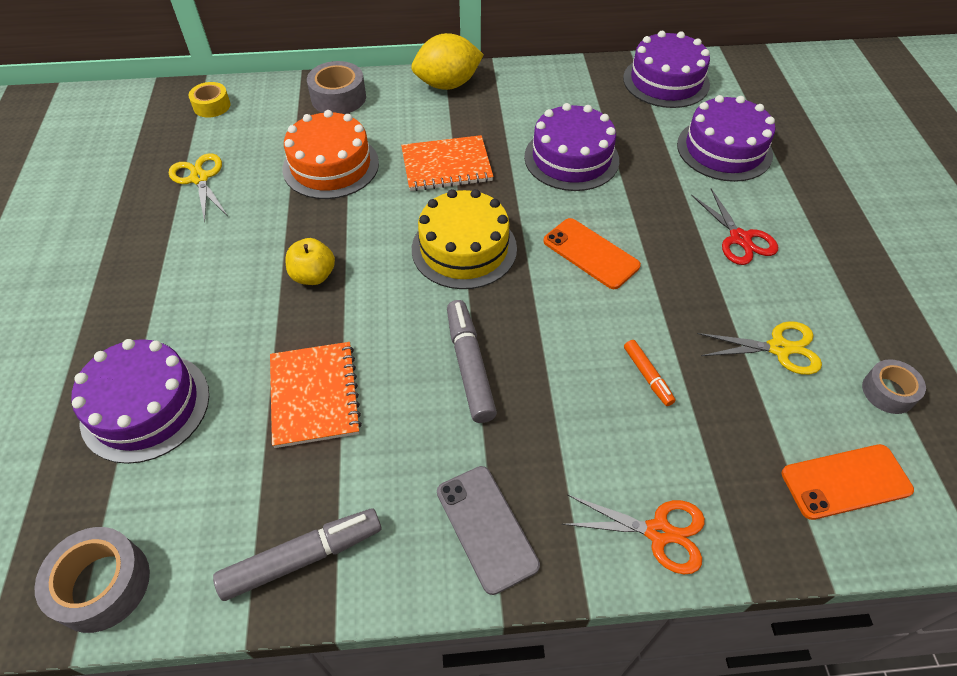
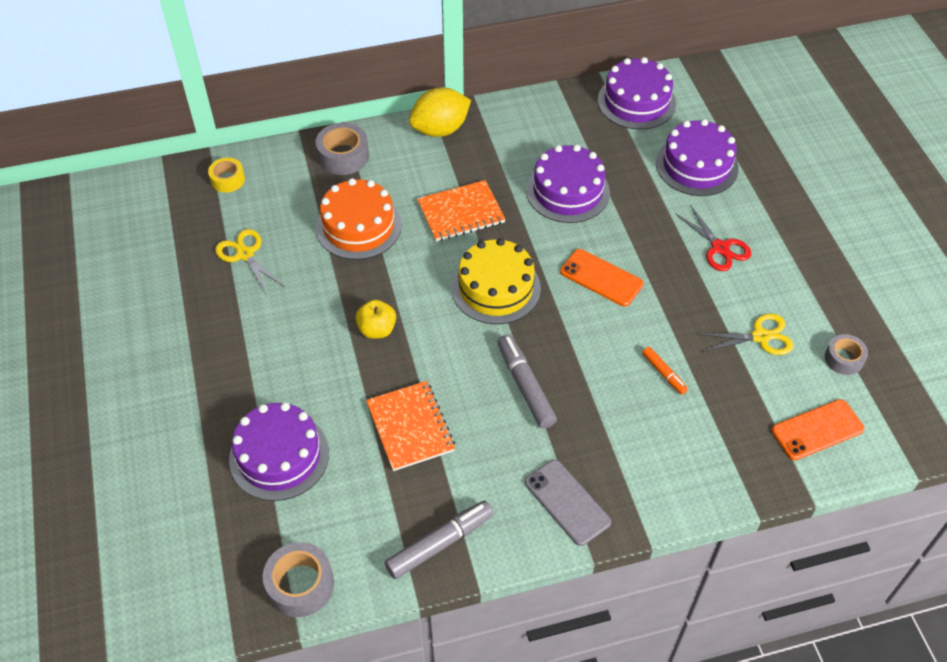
camera: 10 degrees left, 0 degrees up
(658, 532) = (690, 485): orange scissors -> none

